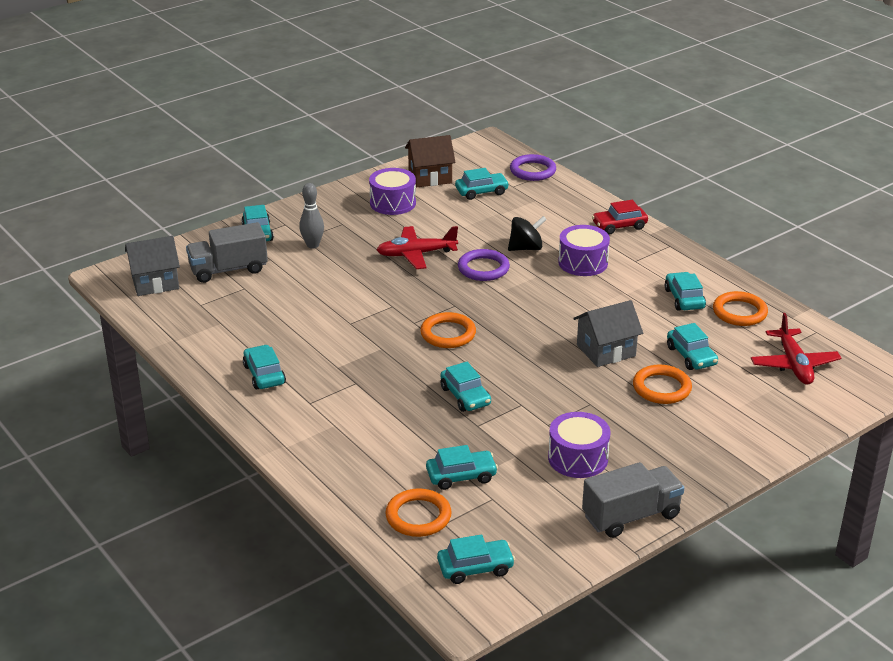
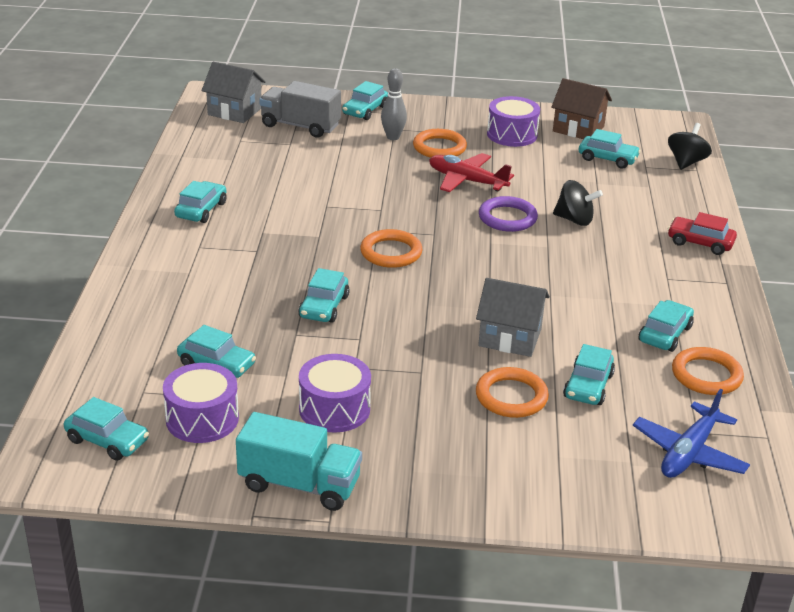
camera: 40 degrees right, 0 degrees up
(418, 516) = (133, 374): orange ring -> orange ring (439, 147)
(532, 171) = (686, 162): purple ring -> black spinning top
(583, 262) = (610, 256): purple drum -> purple drum (202, 419)
(631, 516) = (299, 484): grey truck -> turquoise truck
(794, 365) = (689, 453): red plane -> blue plane

